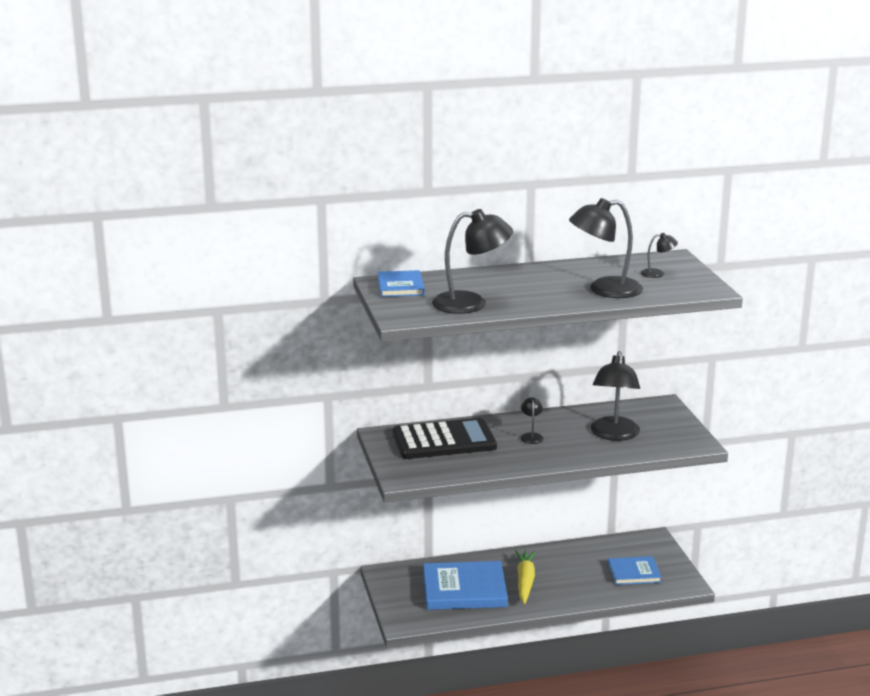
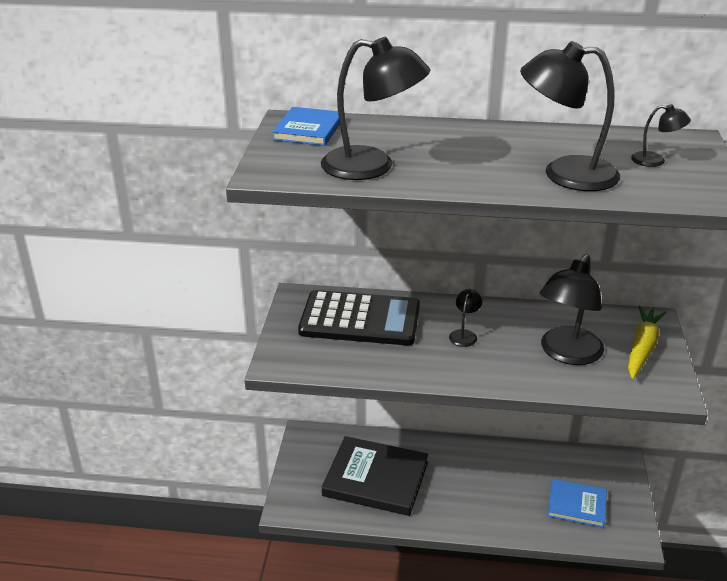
camera: 20 degrees right, 10 degrees up
(464, 589) = (375, 479): blue book -> black book
(525, 581) = (446, 485): yellow carrot -> yellow carrot (642, 348)

